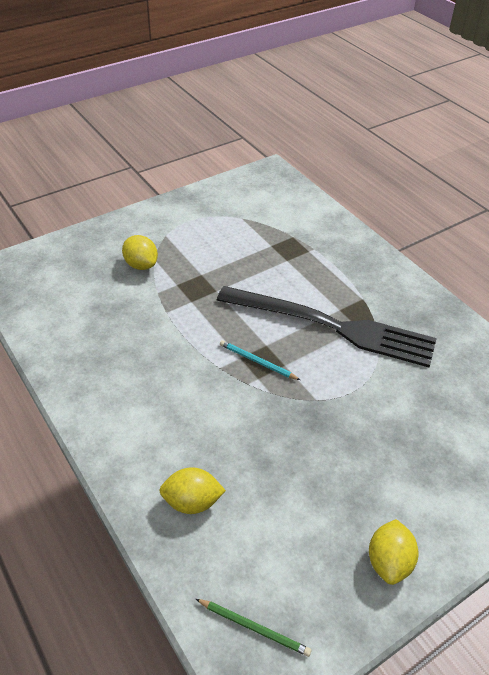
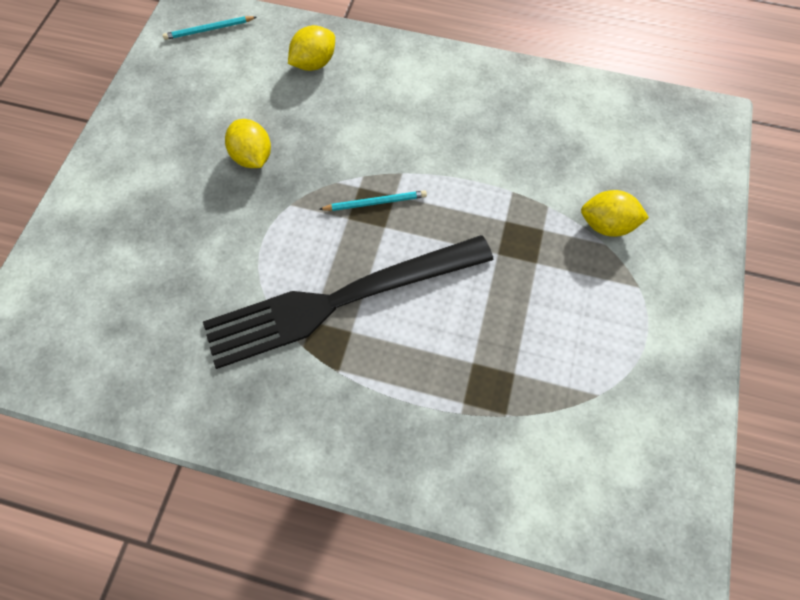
camera: 140 degrees right, 20 degrees up
(254, 628) = (209, 29): green pencil -> turquoise pencil
(389, 562) = (143, 119): yellow lemon -> yellow lemon (253, 157)

